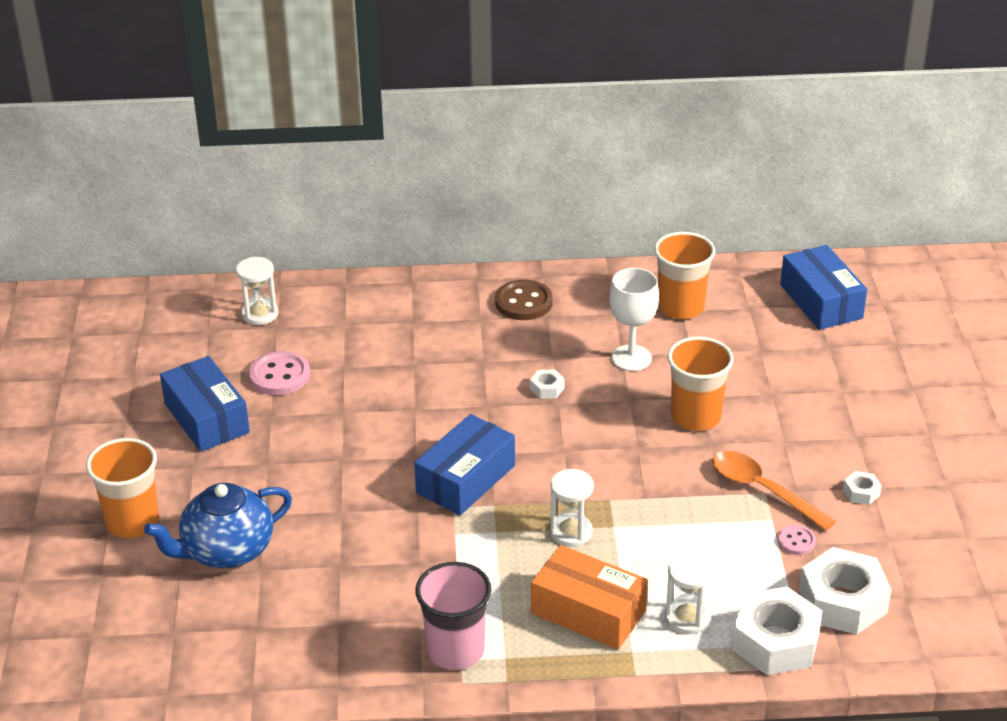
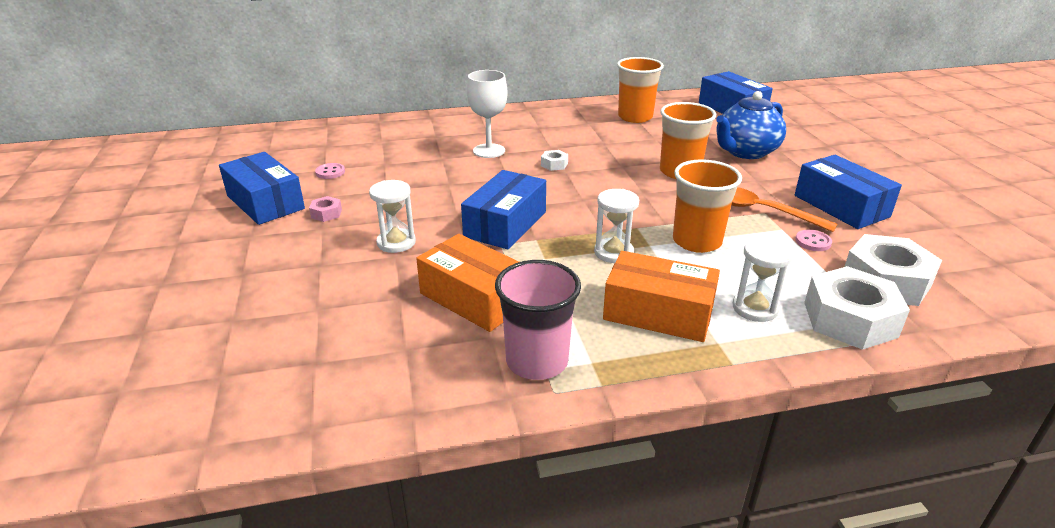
camera: 10 degrees left, 5 degrees down
(132, 522) = (185, 281): orange cup -> orange cup (697, 241)
(227, 551) = (283, 296): blue teapot -> blue teapot (745, 152)
(260, 314) = (312, 140): white hourglass -> white hourglass (396, 242)
(273, 443) = (326, 213): none -> pink nut
(279, 376) = (330, 172): pink button -> pink button, size x0.56
(412, 574) = (474, 298): none -> orange box
(523, 302) = (518, 121): brown button -> none
(631, 358) = (612, 144): white goblet -> white goblet (489, 151)
(861, 492) = (841, 206): white nut -> blue box

